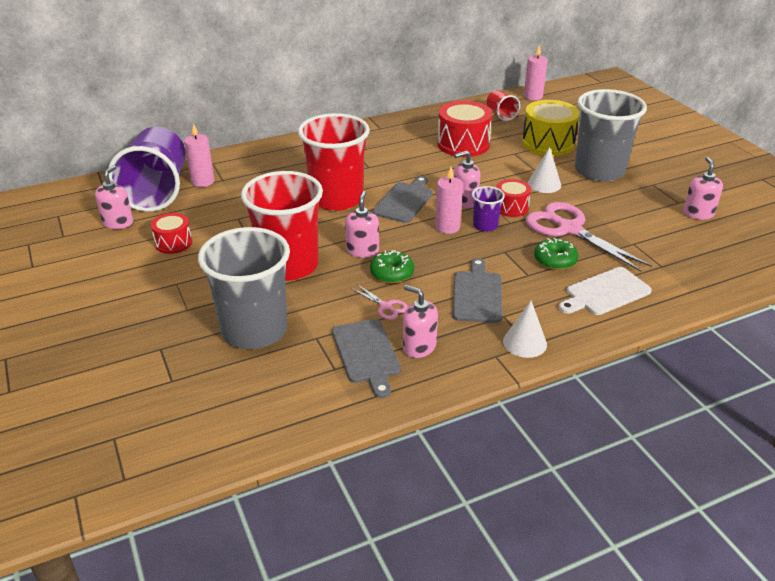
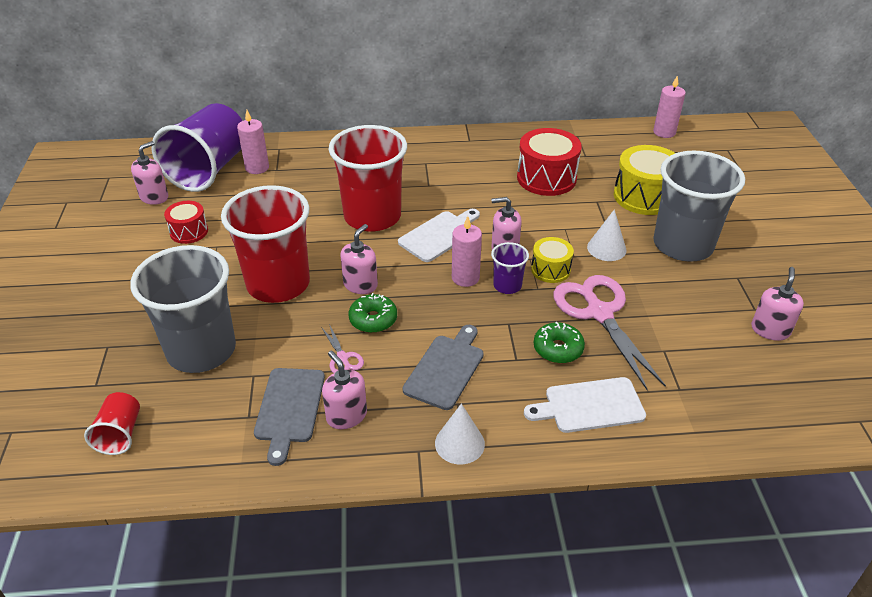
camera: 20 degrees right, 5 degrees up
(404, 201) = (440, 235): grey cutting board -> white cutting board
(501, 114) = (612, 149): red cup -> red cup (120, 434)
(511, 207) = (550, 269): red drum -> yellow drum

